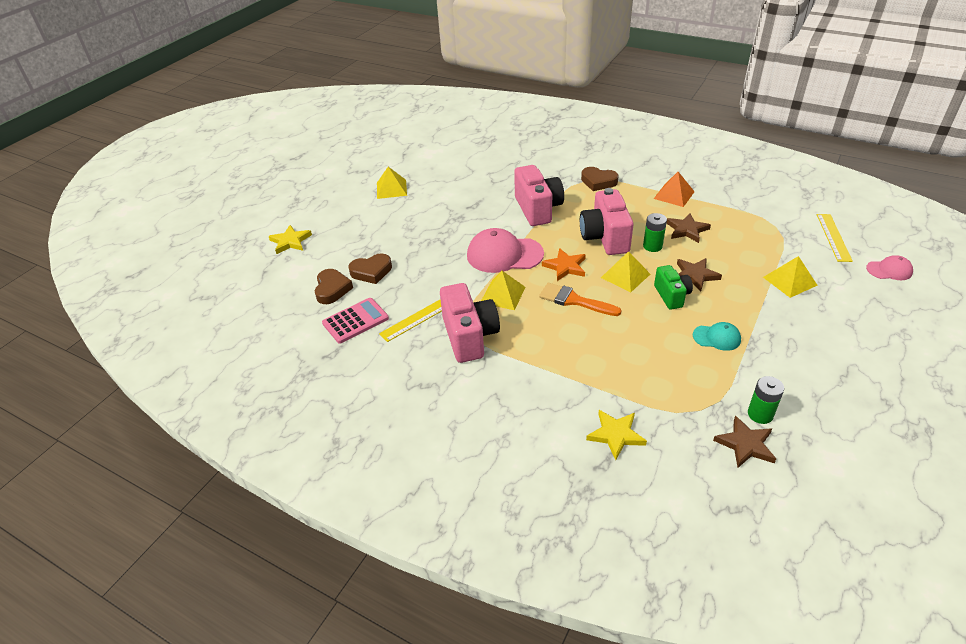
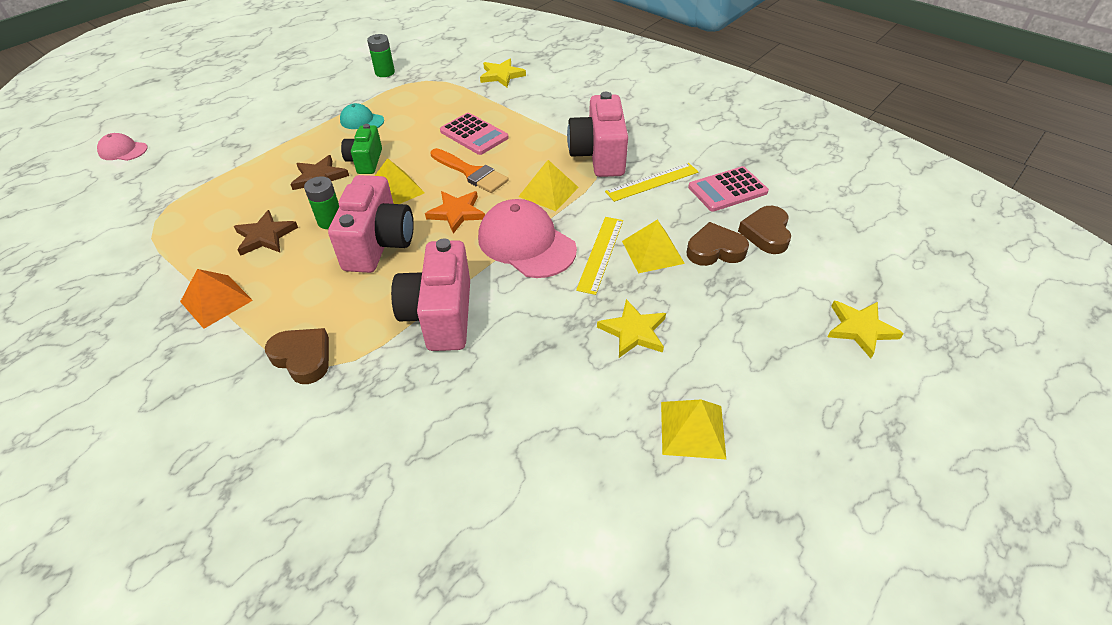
camera: 170 degrees left, 5 degrees up
(423, 220) = (633, 331): none -> yellow star
(504, 255) = (526, 243): pink cap -> pink cap turned 150 degrees counterclockwise
(596, 340) = (474, 134): none -> pink calculator
(745, 444) = (413, 60): brown star -> none
(789, 281) = (232, 156): yellow pyramid -> yellow pyramid (652, 252)
(833, 237) = (114, 194): yellow ruler -> yellow ruler (600, 254)

